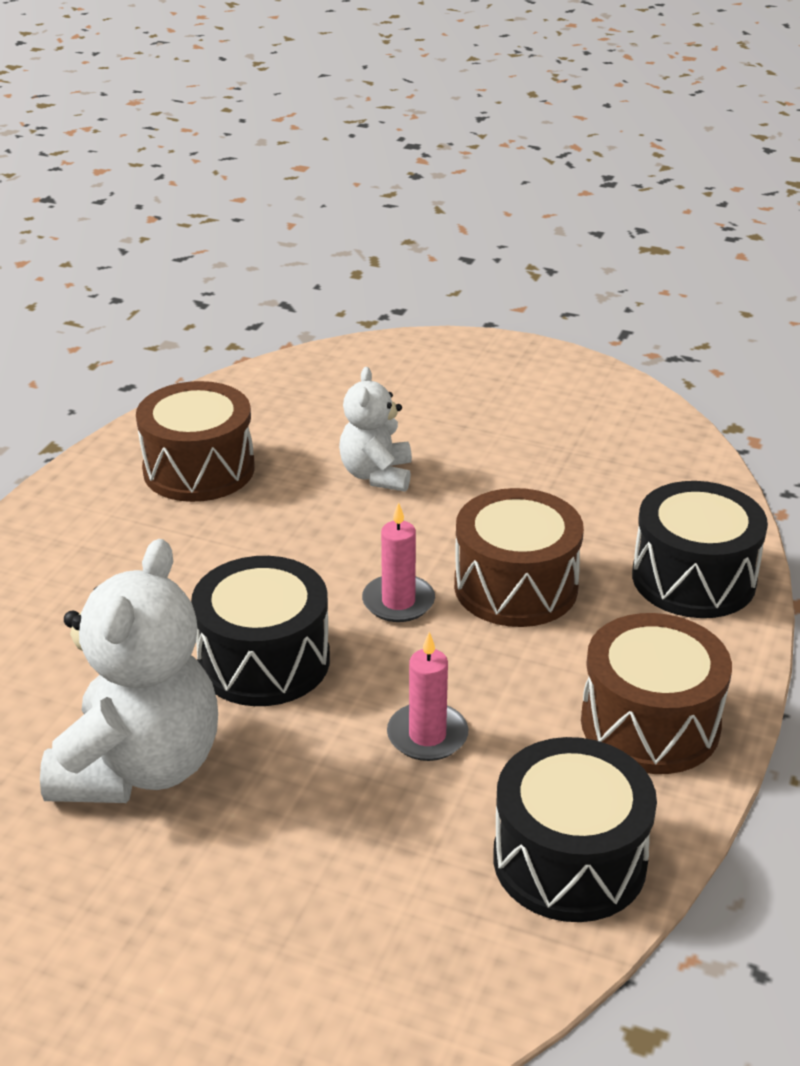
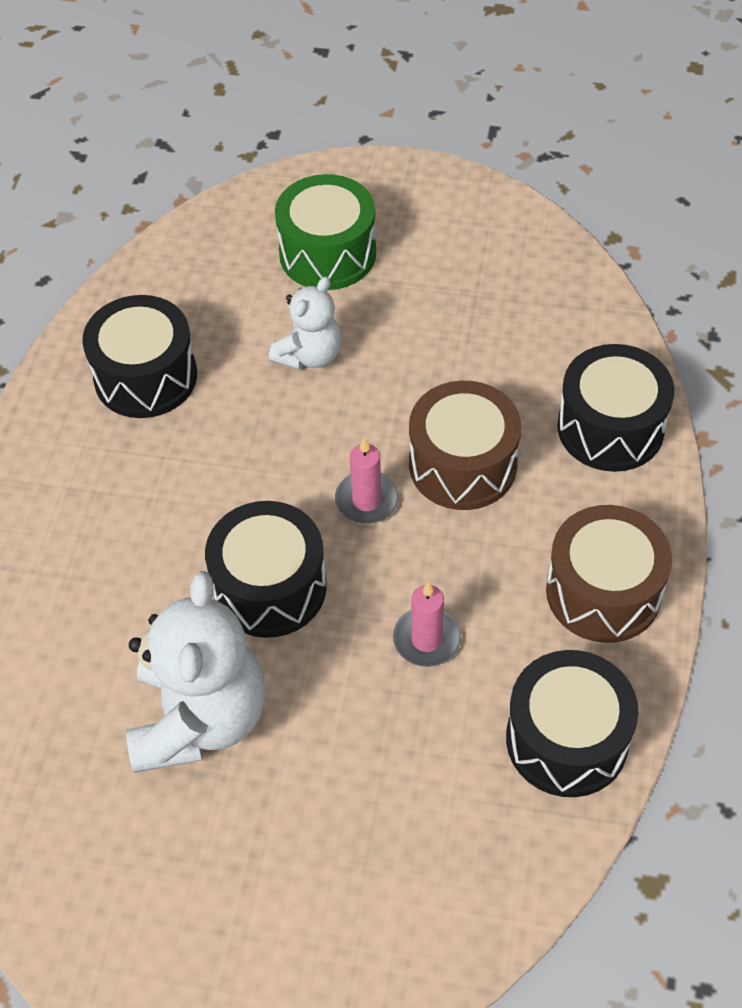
camera: 10 degrees left, 20 degrees up
(199, 469) = (146, 377): brown drum -> black drum
(377, 475) = (310, 355): white teddy bear -> white teddy bear turned 135 degrees counterclockwise
(422, 400) = (327, 253): none -> green drum

